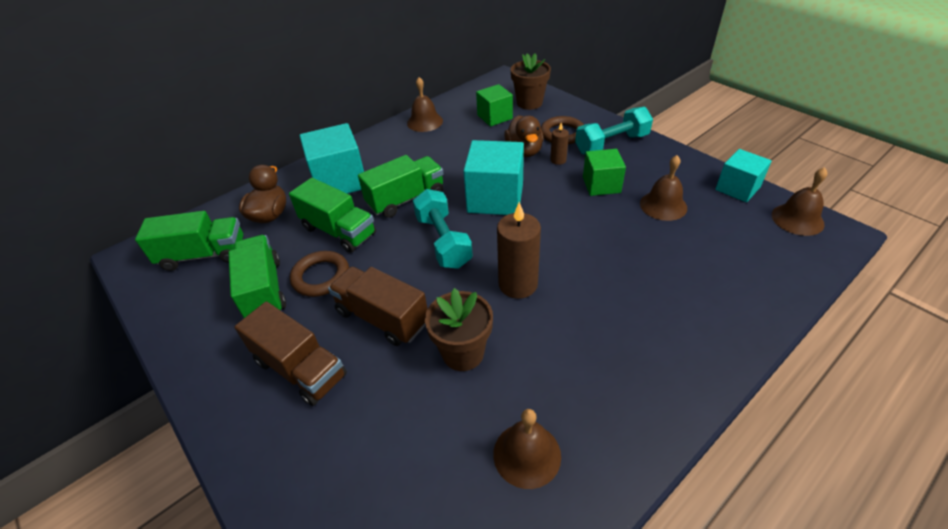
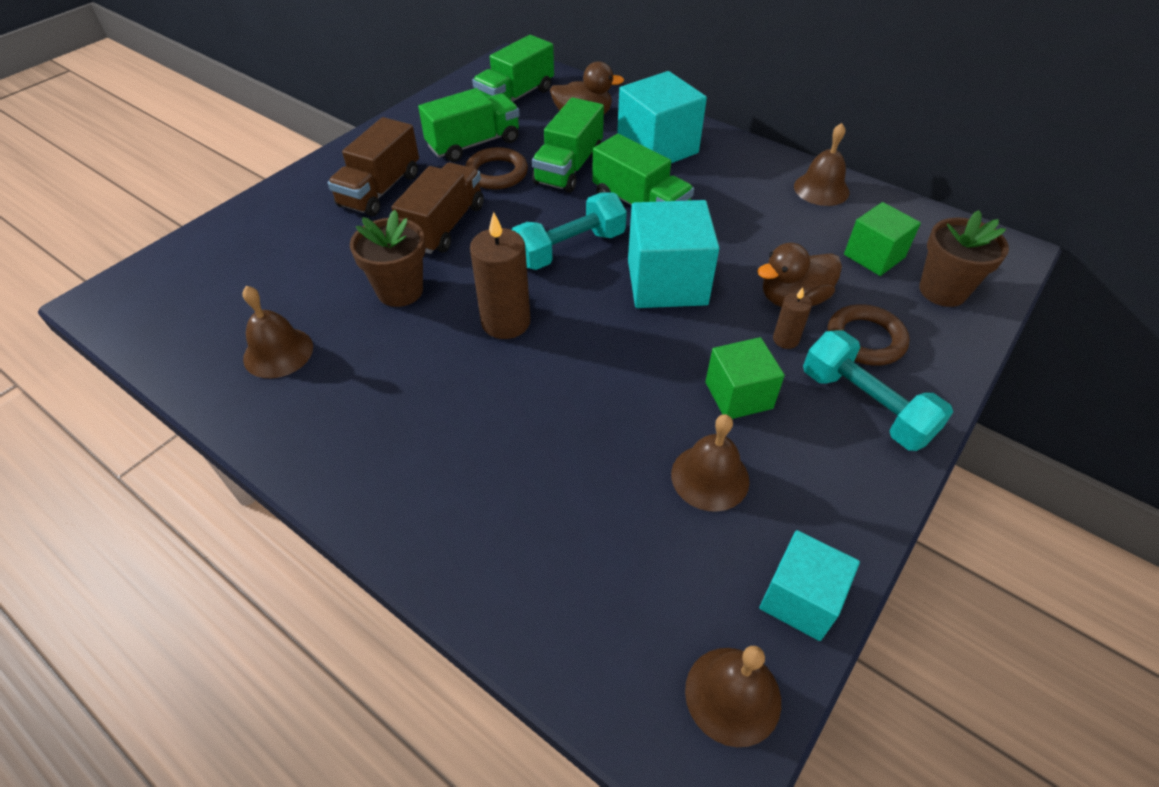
camera: 75 degrees right, 5 degrees up
(203, 255) = (515, 97): green truck -> green truck turned 60 degrees clockwise

